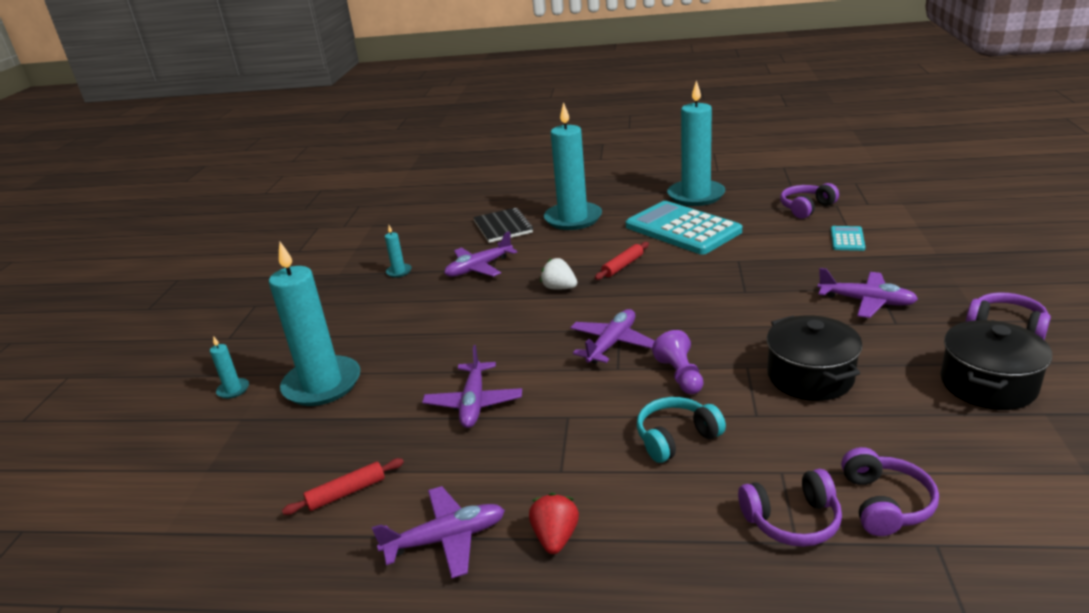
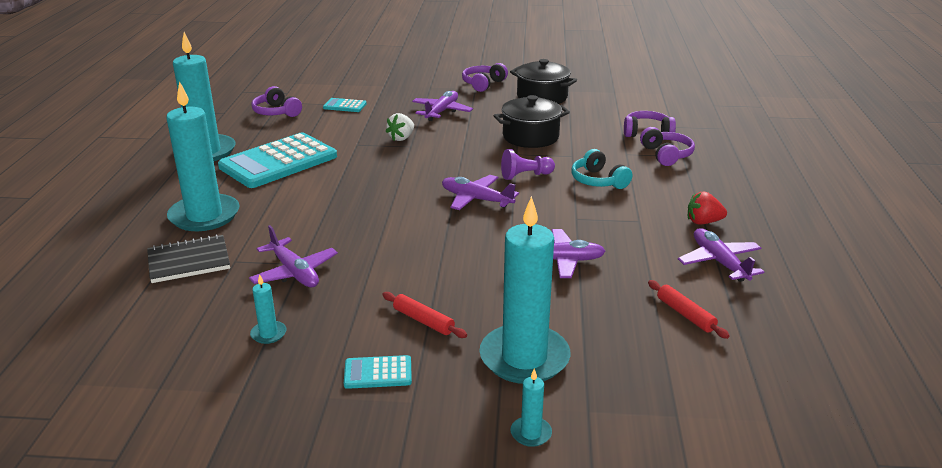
camera: 95 degrees left, 0 degrees up
(335, 319) = (378, 373): none -> turquoise calculator
(559, 288) = (367, 223): white strawberry -> white strawberry (401, 138)
(623, 266) = (338, 191): red rolling pin -> red rolling pin (423, 321)

